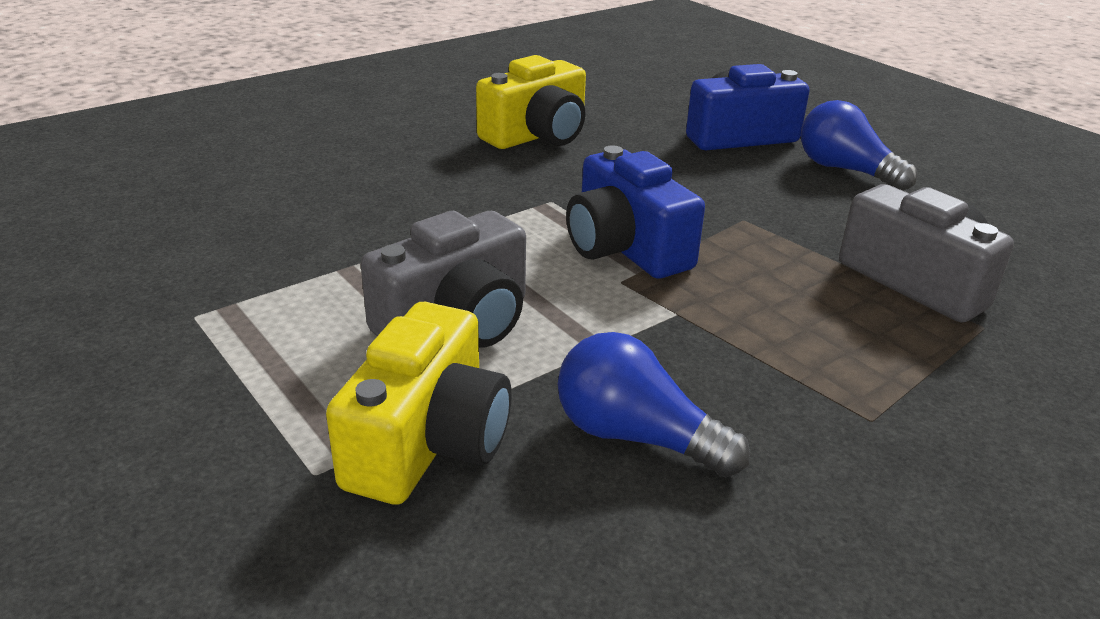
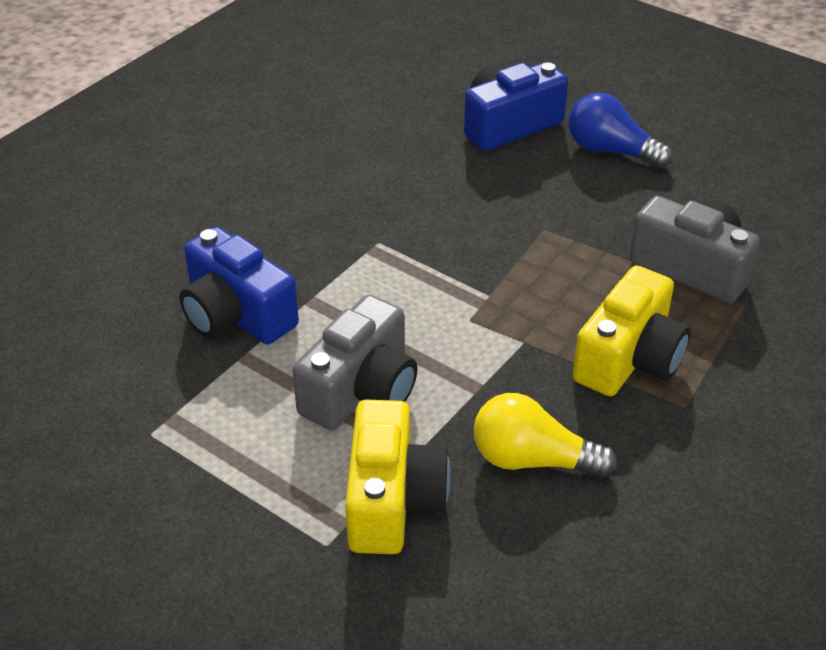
camera: 15 degrees left, 10 degrees up
(537, 135) = (331, 161): yellow camera -> yellow camera (629, 358)
(625, 248) = (460, 283): blue camera -> blue camera (236, 314)
(636, 436) = (532, 460): blue light bulb -> yellow light bulb

